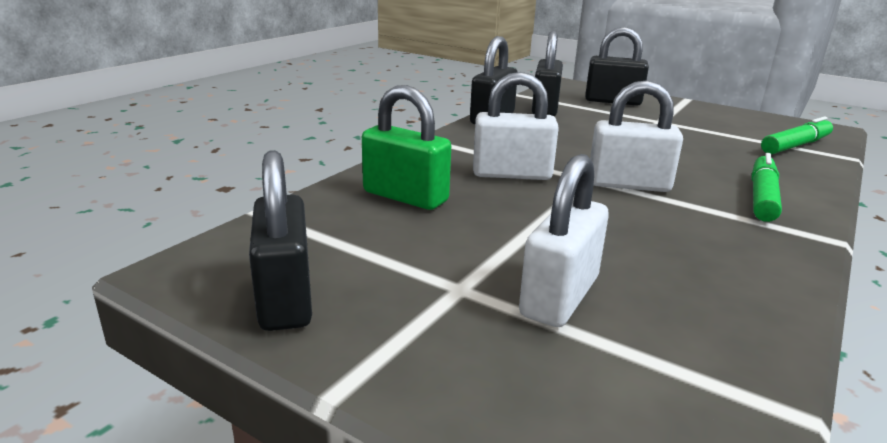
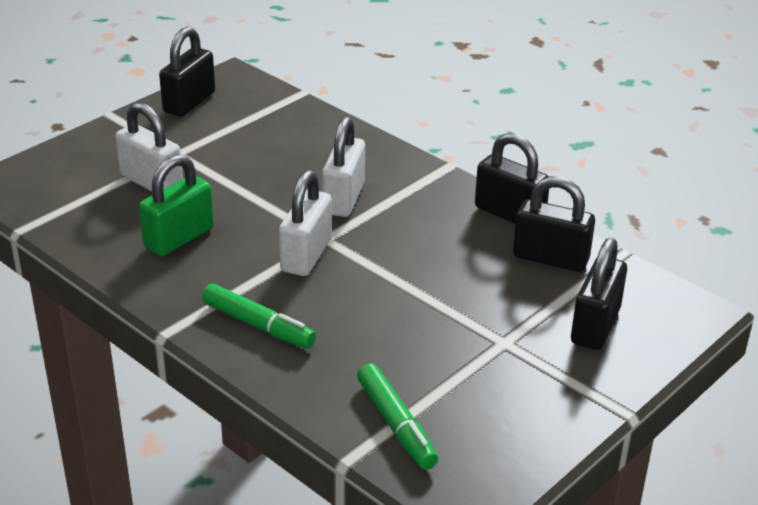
camera: 100 degrees right, 10 degrees up
(285, 298) = (189, 102): black padlock -> black padlock turned 60 degrees counterclockwise
(405, 196) = (309, 145): green padlock -> green padlock (179, 238)

